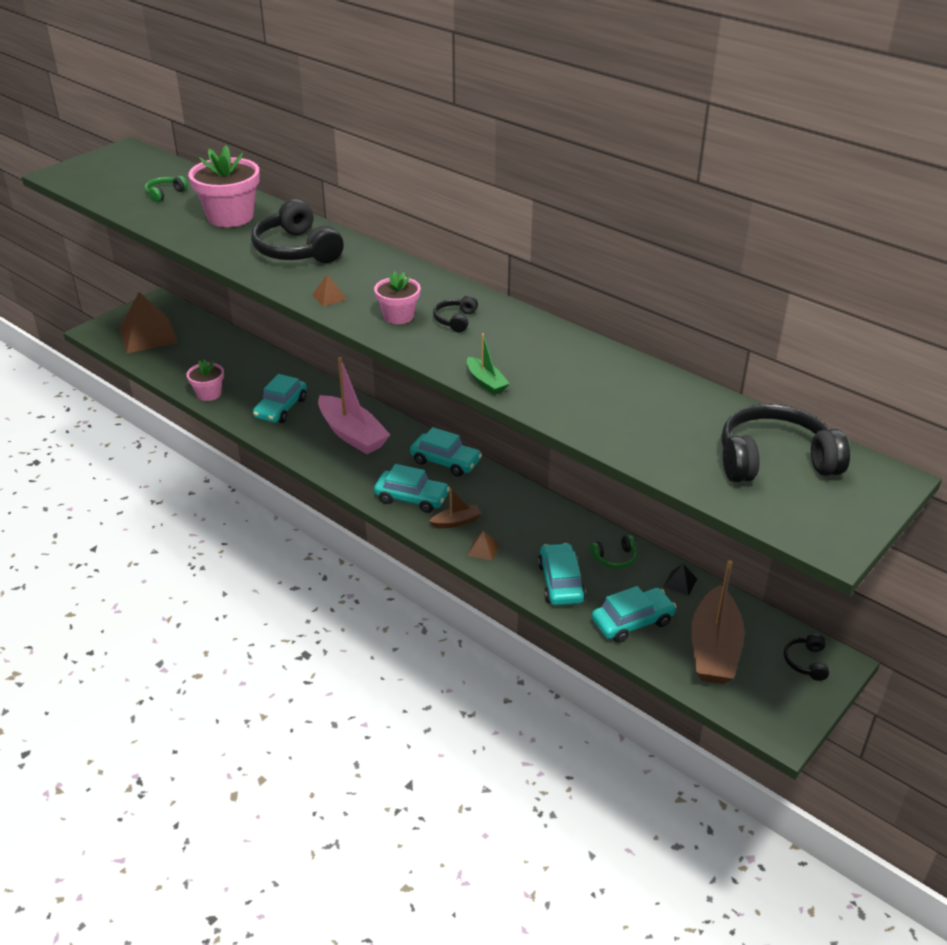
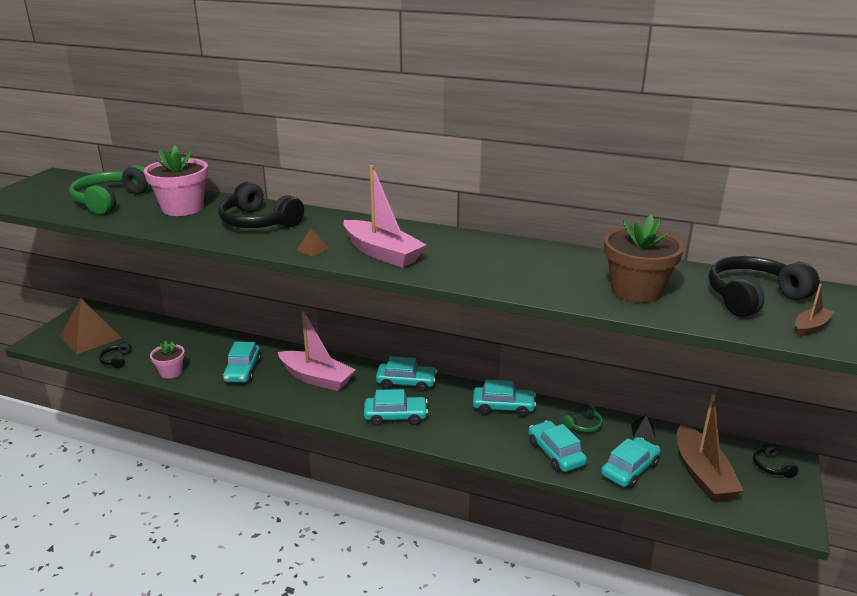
camera: 20 degrees left, 10 degrees down
(165, 194) = (110, 200): green headphones -> green headphones, size x2.12
(398, 316) = (382, 253): pink flower pot -> pink boat
(455, 320) = (431, 248): black headphones -> black headphones (116, 360)
(456, 522) = (443, 426): brown boat -> brown boat (810, 327)
(483, 549) = (478, 443): brown pyramid -> none
(486, 382) = (493, 286): green boat -> none
(536, 515) = (503, 407): none -> turquoise car
(642, 422) = (636, 290): none -> brown flower pot

